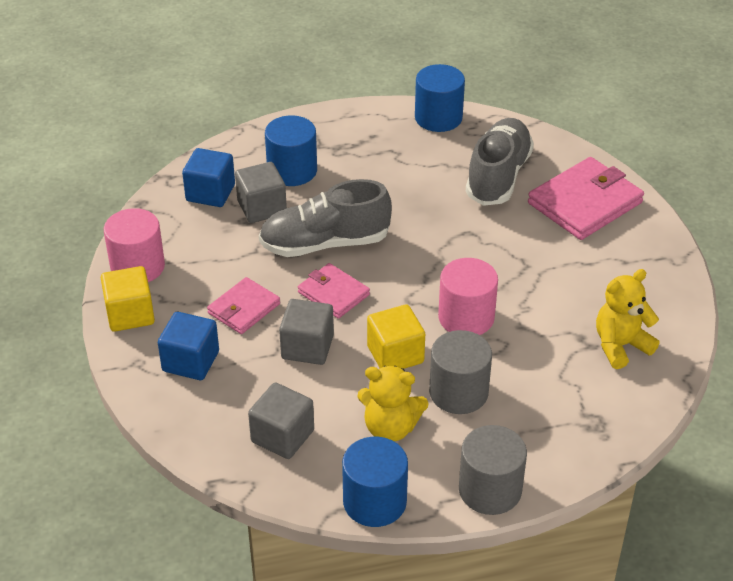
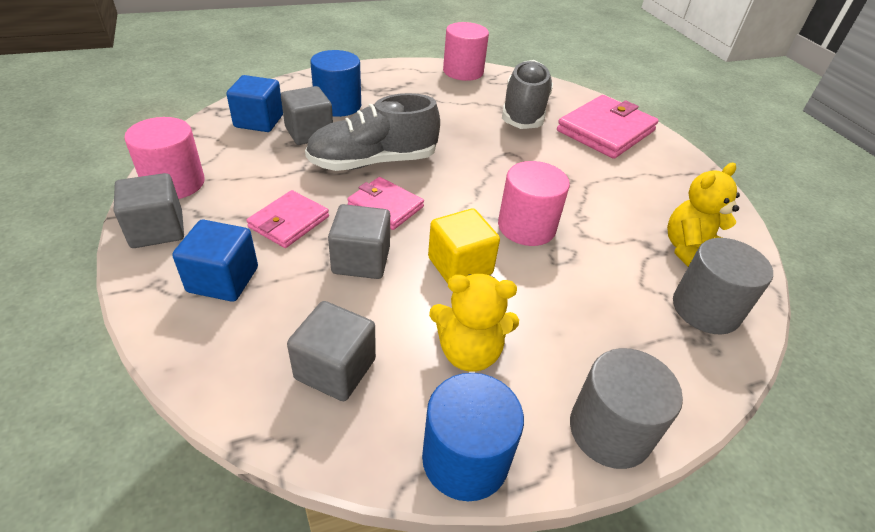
camera: 10 degrees left, 0 degrees up
(130, 314) = (157, 230): yellow cube -> grey cube
(438, 118) = (463, 71): blue cylinder -> pink cylinder
(458, 392) = (538, 305): grey cylinder -> grey cylinder (705, 309)

